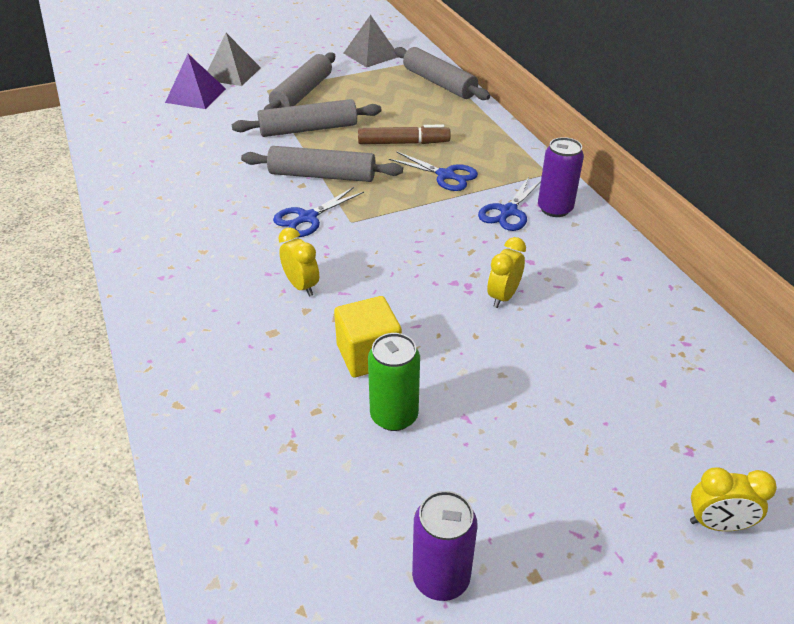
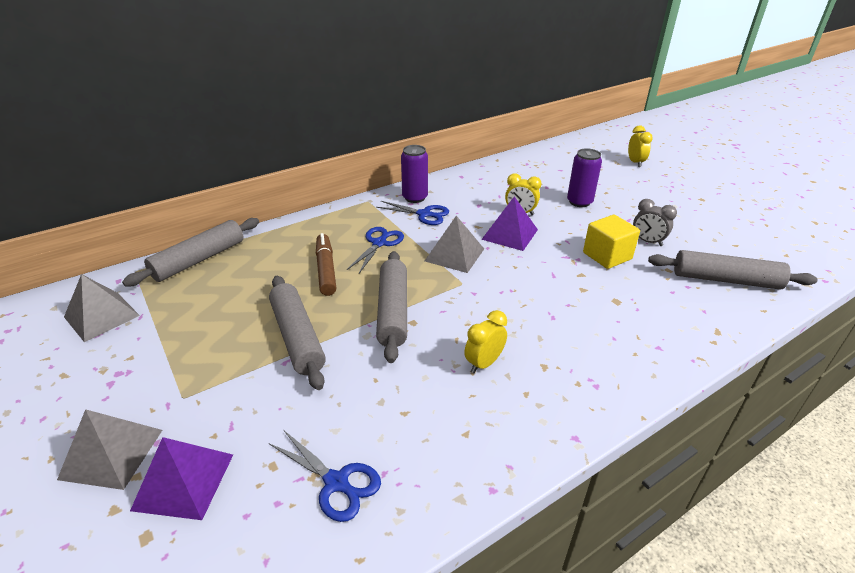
camera: 100 degrees left, 5 degrees down
(301, 286) = (558, 296): yellow clock -> yellow clock (484, 363)
(302, 94) = (203, 359): grey rolling pin -> grey rolling pin (725, 279)
(307, 218) = (466, 308): blue scissors -> blue scissors (336, 482)
(394, 416) = (647, 241): green can -> grey clock
(408, 223) = (454, 254): none -> grey pyramid
(441, 577) = (728, 220): purple can -> purple can (579, 202)
(445, 275) = (510, 234): none -> purple pyramid

